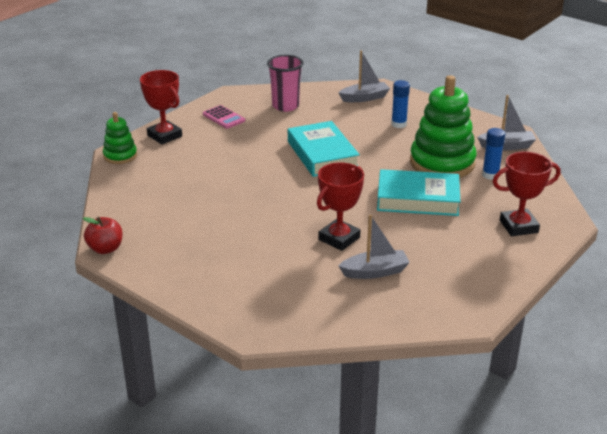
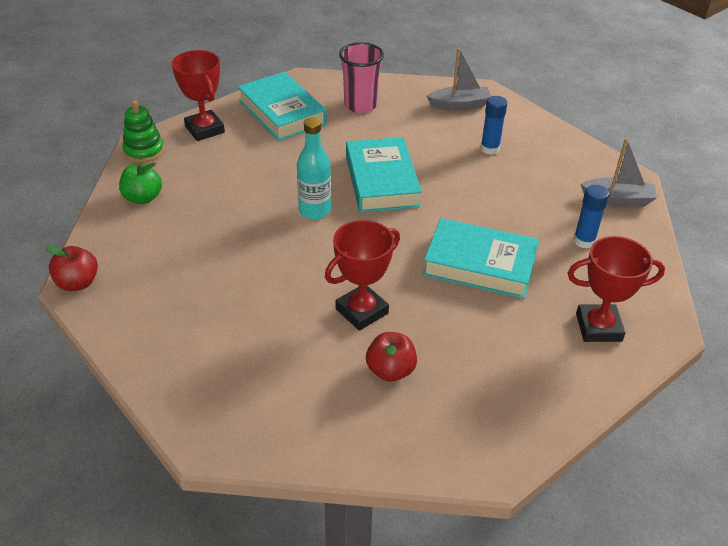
camera: 10 degrees right, 10 degrees up
(134, 187) = (143, 198): none -> green apple
(223, 117) = (282, 112): pink calculator -> turquoise book
(277, 179) = (314, 211): none -> turquoise bottle
(375, 272) = (390, 370): grey boat -> red apple
(442, 163) = (527, 214): green stacking toy -> none

